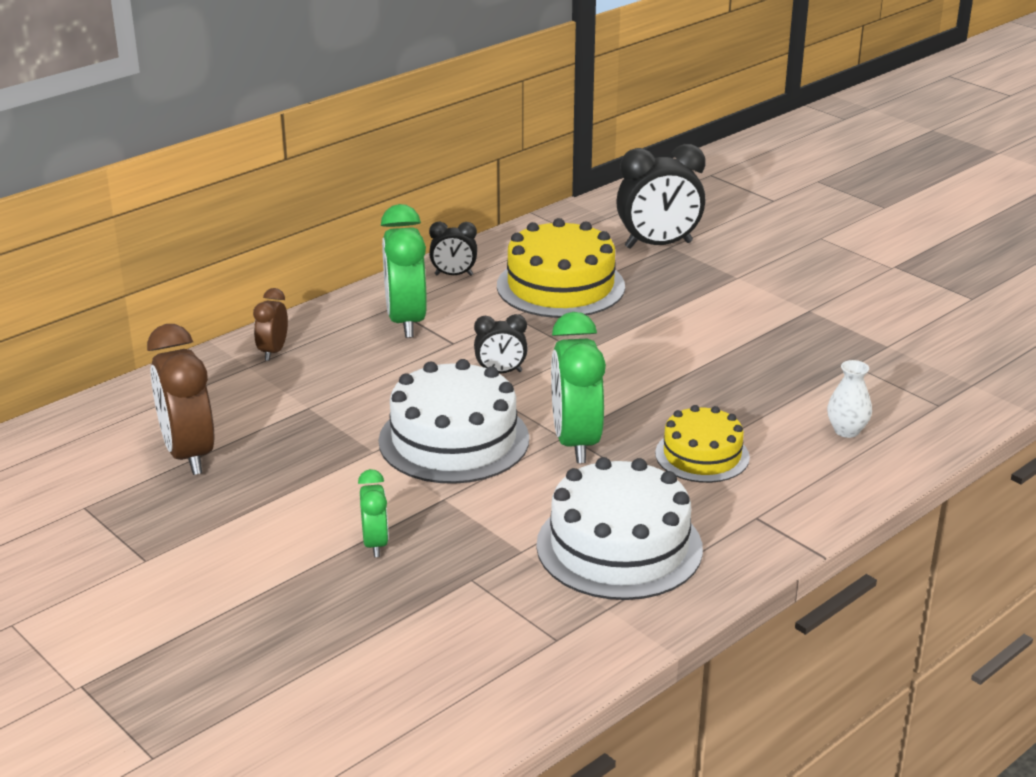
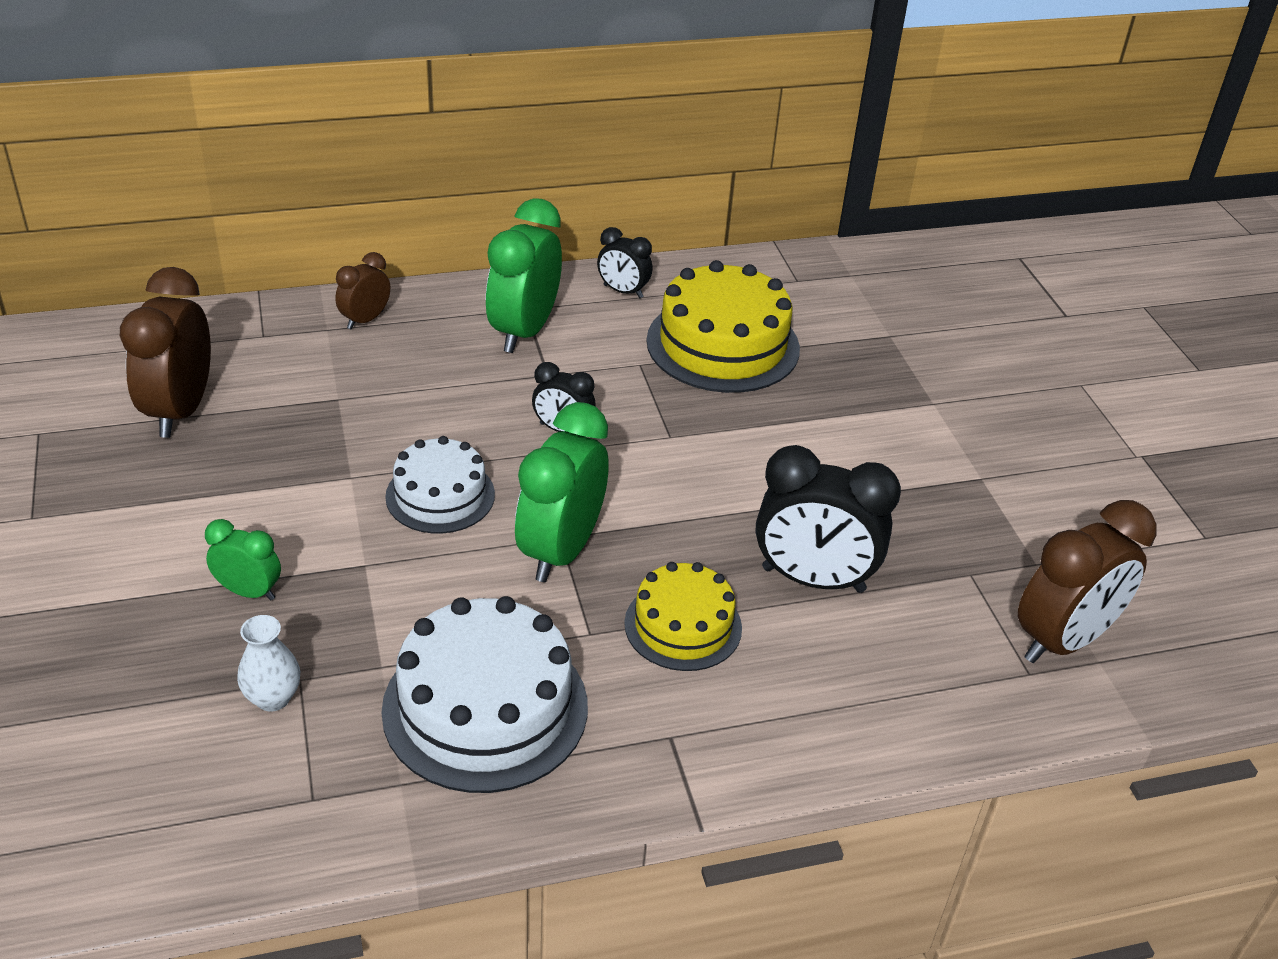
camera: 25 degrees right, 10 degrees up
(375, 544) = (249, 592): green clock -> green clock turned 90 degrees counterclockwise
(454, 440) = (440, 495): white cake -> white cake, size x0.61
(658, 245) = (878, 329): black clock -> black clock (813, 579)
(846, 431) = (882, 663): white vase -> white vase (273, 698)
(941, 381) = (1062, 640): none -> brown clock

